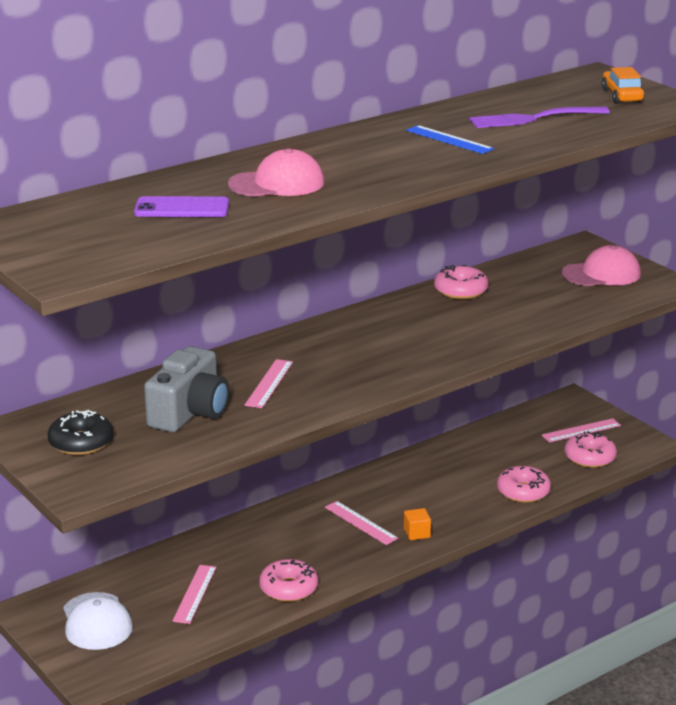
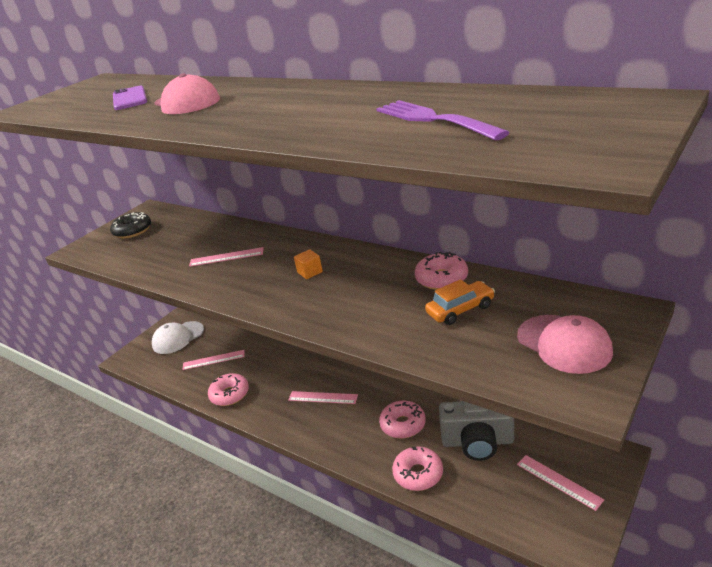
camera: 75 degrees right, 5 degrees up
(190, 413) = (177, 247): grey camera -> grey camera (477, 441)
(361, 523) = (323, 397): pink ruler -> pink ruler turned 75 degrees clockwise
(417, 533) = (322, 431): orange cube -> orange cube (310, 272)
(449, 139) = (331, 112): blue ruler -> none
(589, 457) = (511, 504): pink donut -> pink donut (403, 424)
(622, 96) = (583, 130): orange car -> orange car (460, 310)

